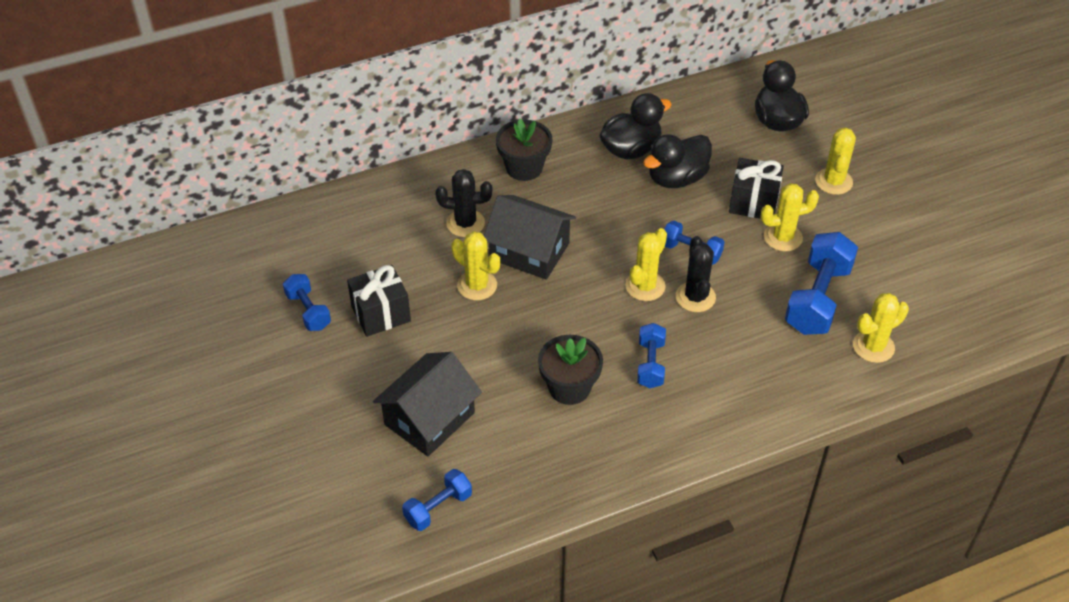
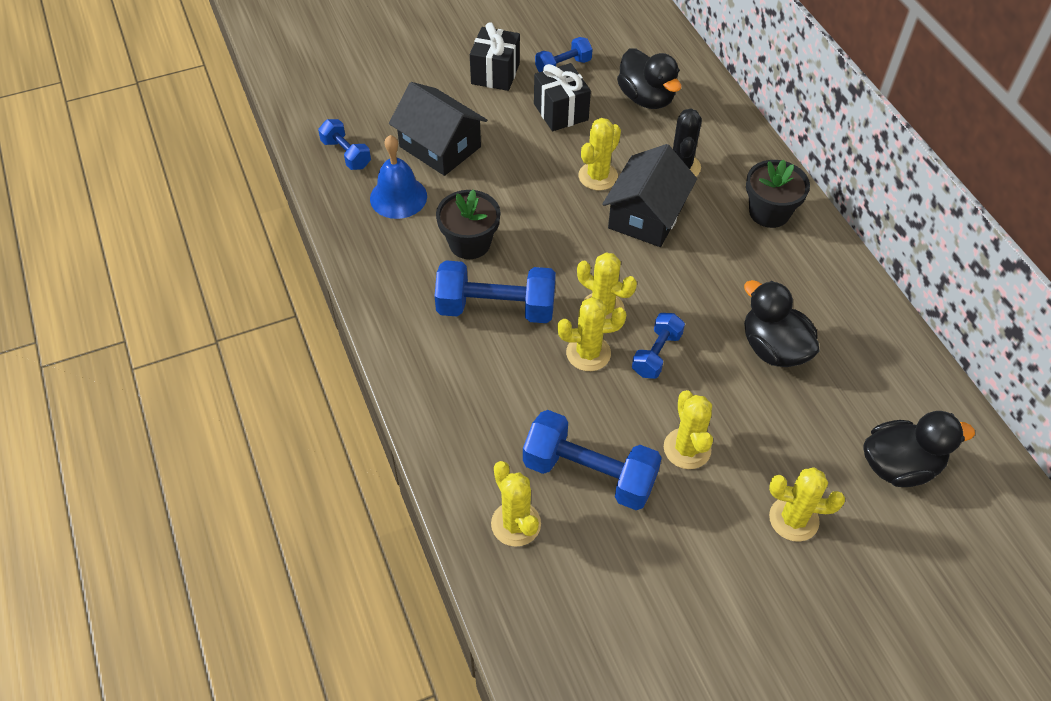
camera: 90 degrees right, 5 degrees up
(505, 452) = (398, 197): none -> blue bell
(631, 149) = (815, 307): black duck -> black duck (646, 98)
(650, 364) = (496, 308): blue dumbbell -> blue dumbbell, size x1.75
(695, 297) = (588, 353): black cactus -> yellow cactus
(753, 202) = (742, 423): black gift -> black gift (495, 73)

